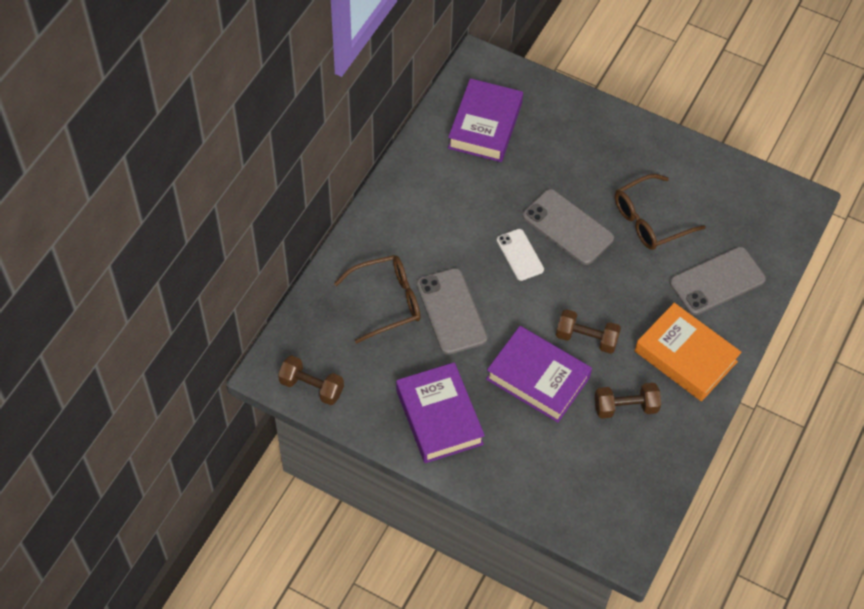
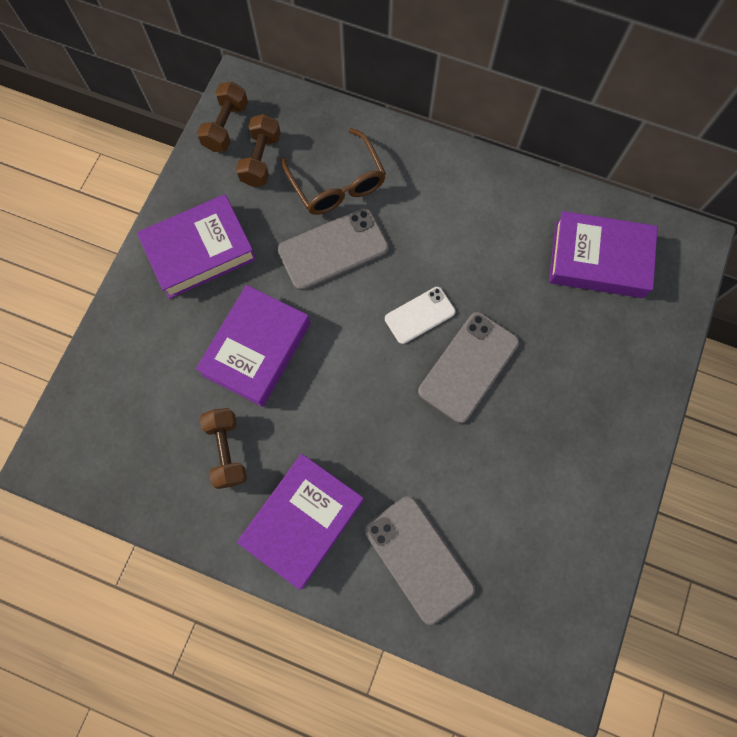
camera: 85 degrees right, 15 degrees up
(586, 338) = (315, 399): brown dumbbell -> brown dumbbell (261, 159)
(650, 220) = (497, 467): brown glasses -> none
(685, 356) = (303, 521): orange book -> purple book

